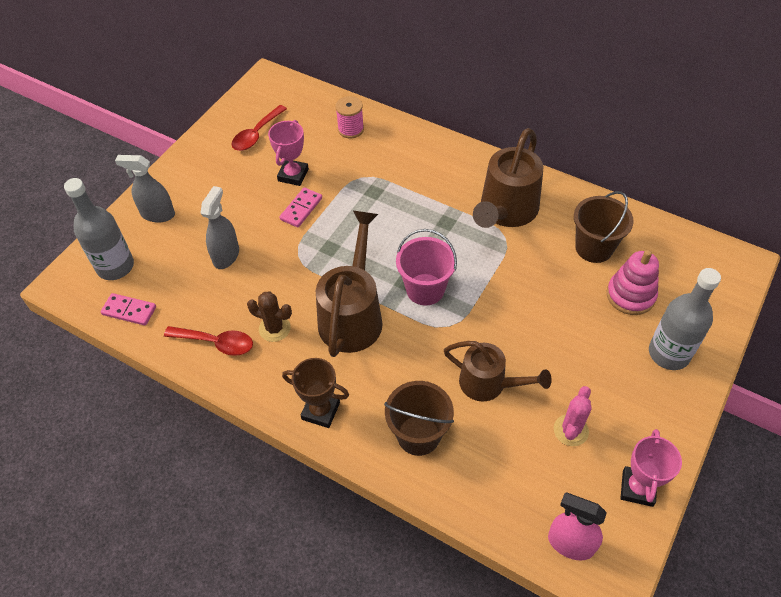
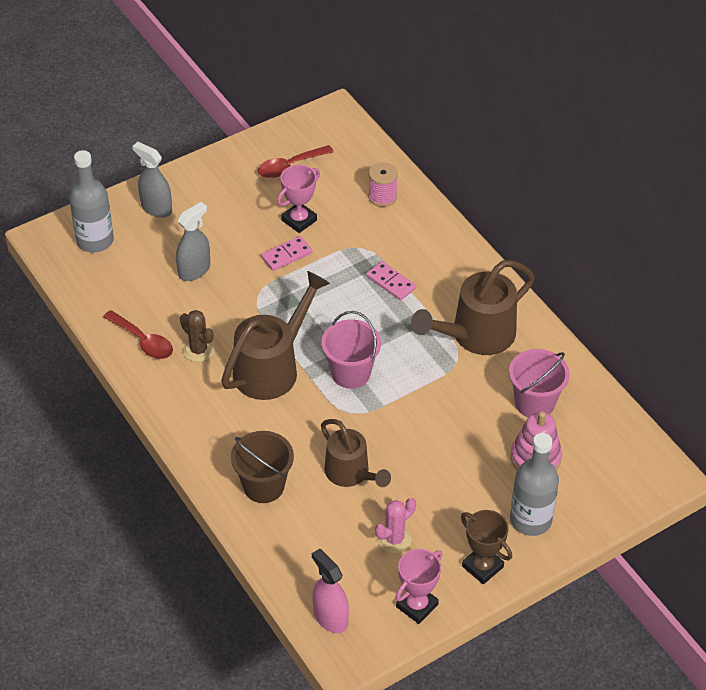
camera: 25 degrees right, 5 degrees down
(129, 310) = (86, 284): pink domino -> pink domino (391, 282)
(320, 411) = (195, 432): brown trophy -> brown trophy (482, 567)
(594, 248) = (534, 403): brown bucket -> pink bucket

